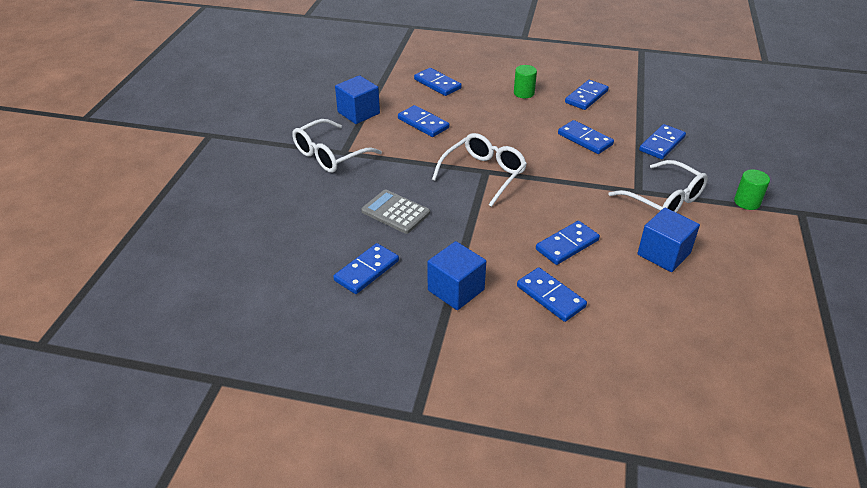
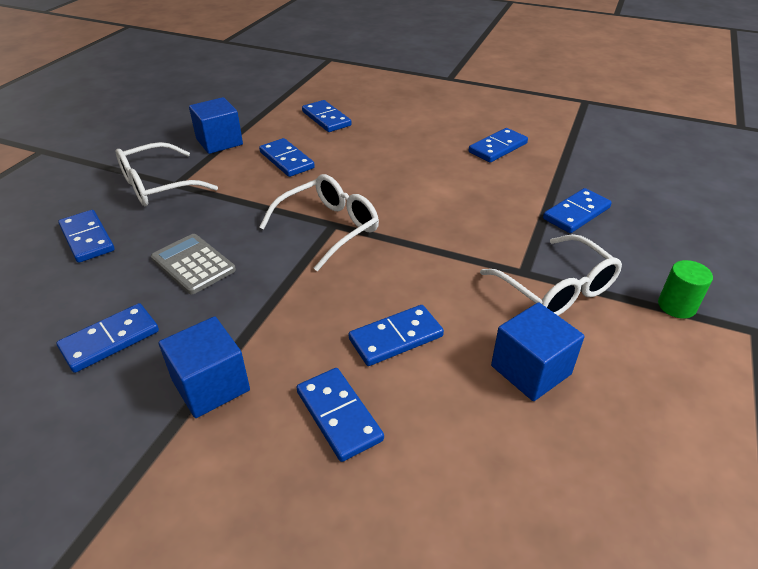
camera: 10 degrees right, 0 degrees up
(524, 93) = (423, 137): green cylinder -> none
(585, 139) = (476, 198): blue domino -> blue domino (87, 238)

